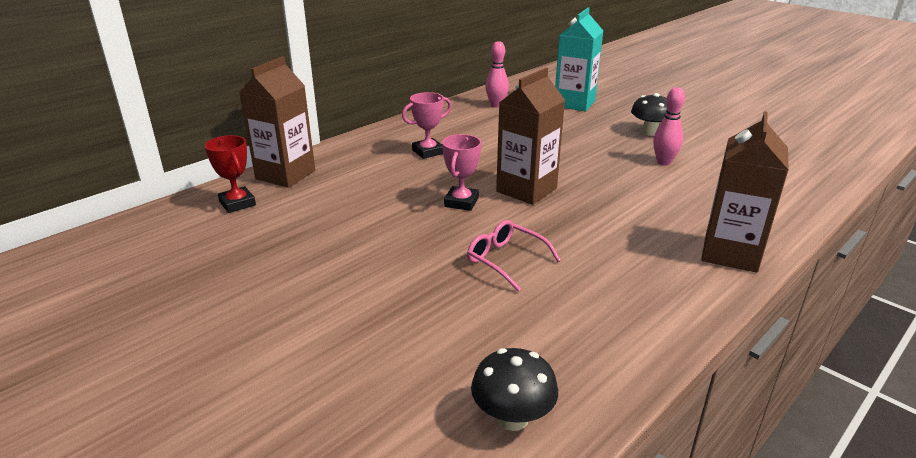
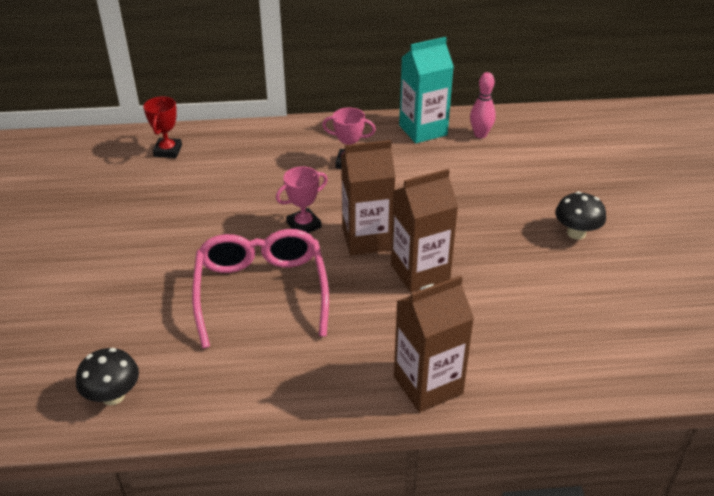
camera: 40 degrees right, 10 degrees up
(285, 175) = (225, 138): brown carton -> brown carton (420, 272)
(506, 260) = (261, 291): pink glasses -> pink glasses, size x1.95
(574, 103) = (559, 164): turquoise carton -> turquoise carton (423, 130)
(664, 162) = (529, 272): pink bowling pin -> none

